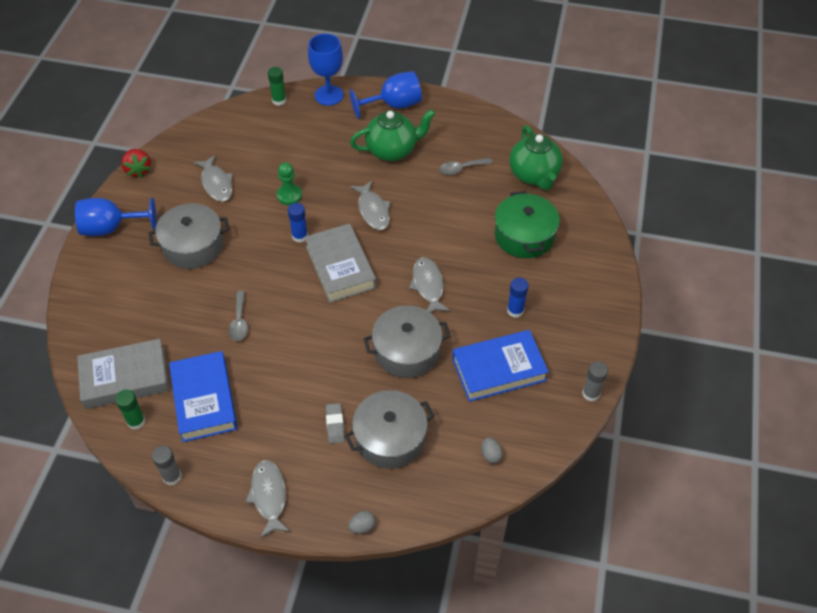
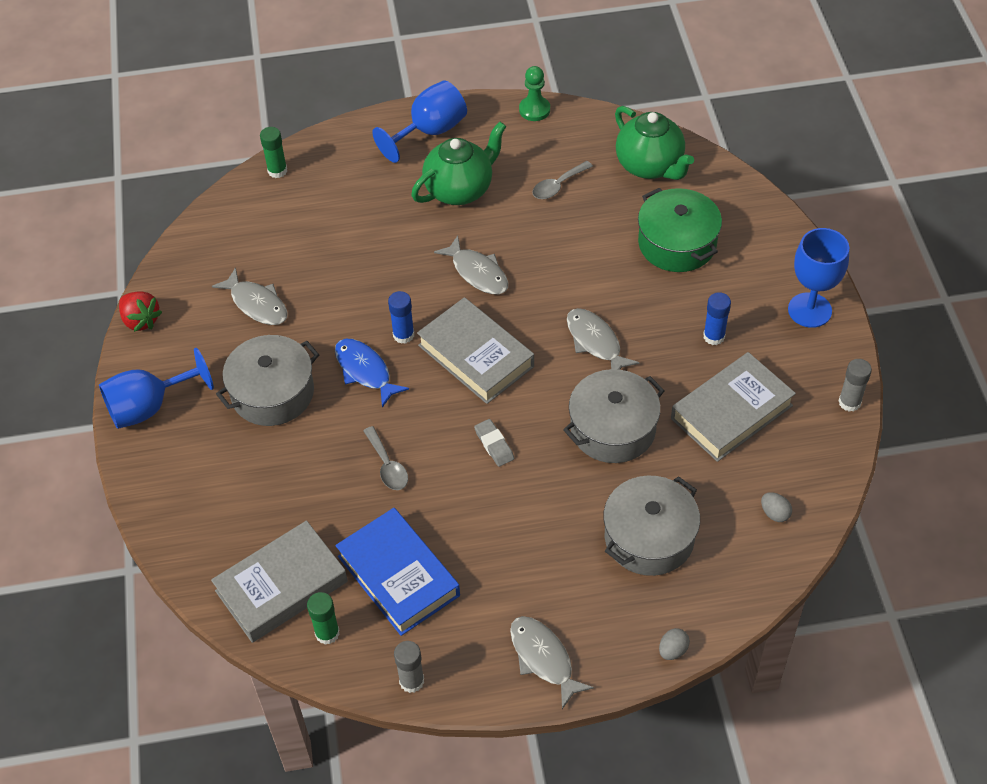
camera: 20 degrees left, 0 degrees up
(261, 252) = (365, 371): none -> blue fish
(289, 195) = (361, 288): green pawn -> green pawn (534, 110)
(329, 95) = (339, 144): blue goblet -> blue goblet (809, 310)
(335, 424) = (575, 546): grey eraser -> grey eraser (494, 445)
(499, 369) = (731, 412): blue book -> grey book

